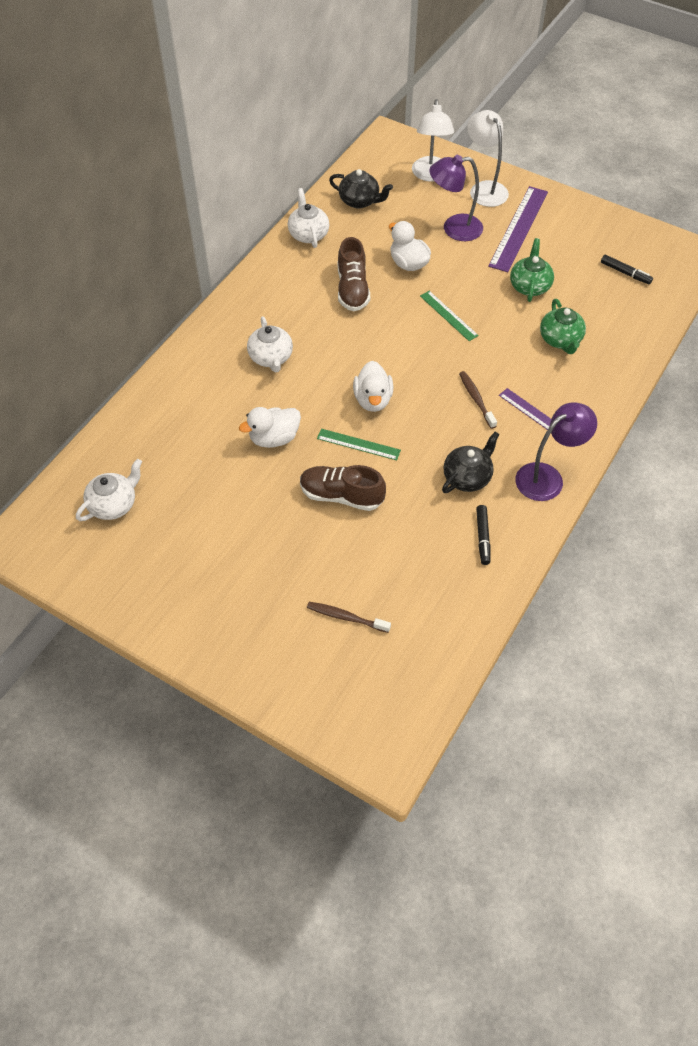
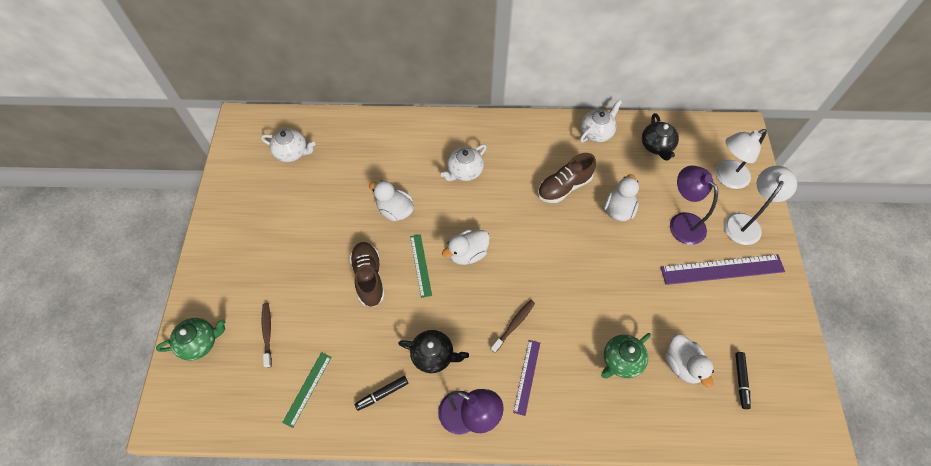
camera: 60 degrees right, 5 degrees up
(448, 315) = (585, 263): green ruler -> green ruler (307, 389)
(529, 286) = (663, 308): green teapot -> green teapot (199, 342)
(589, 301) = (682, 365): none -> white duck

